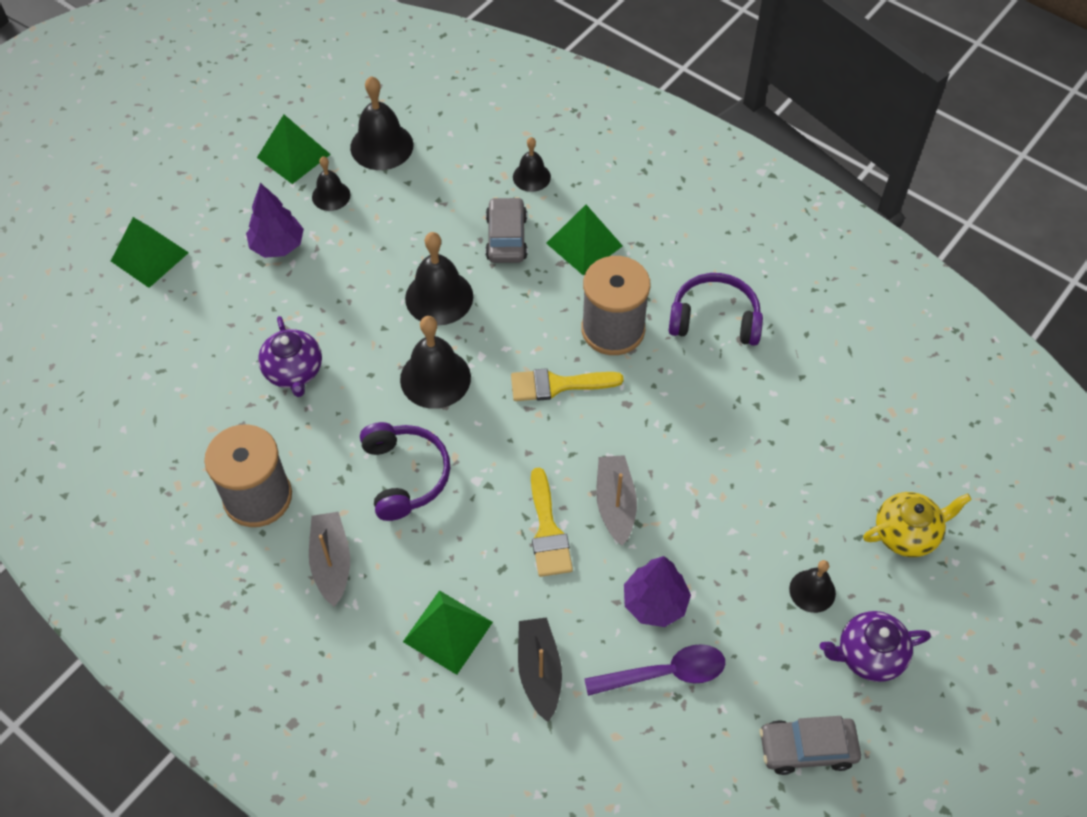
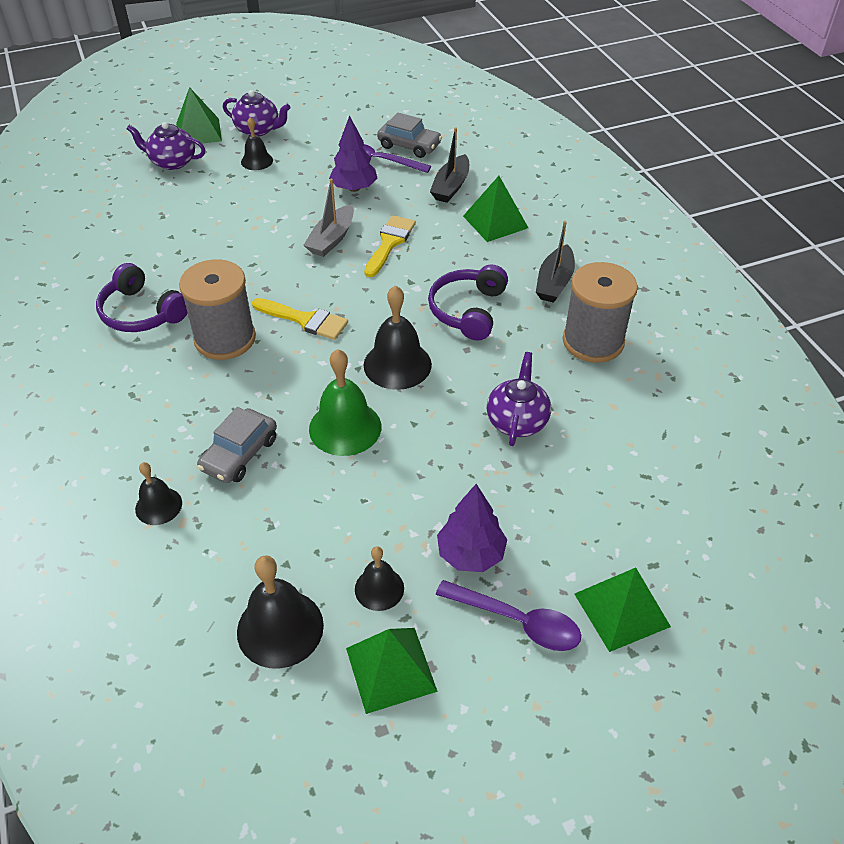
camera: 150 degrees left, 10 degrees down
(222, 217) = (517, 621): none -> purple spoon
(331, 562) = (554, 282): grey boat -> black boat
(439, 297) = (345, 427): black bell -> green bell
(584, 244) = (178, 415): green pyramid -> green pyramid (198, 132)
(807, 748) = (331, 114): grey car -> grey car (409, 146)
(906, 533) = (172, 162): yellow teapot -> purple teapot

